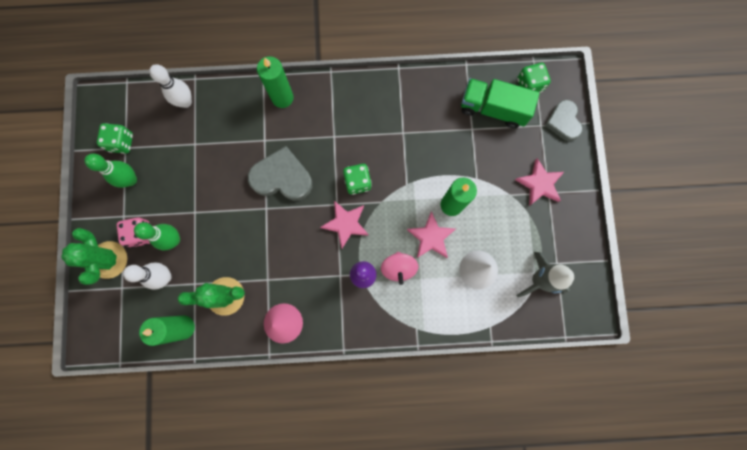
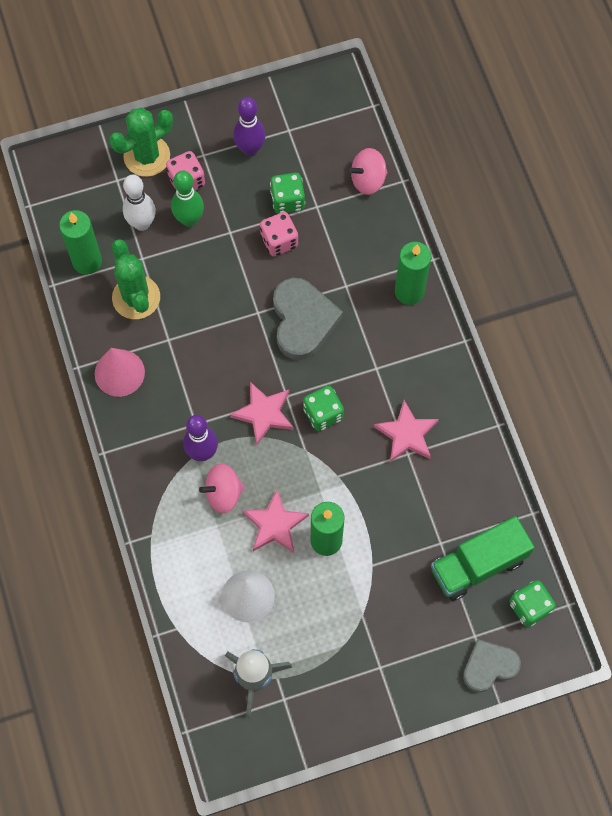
camera: 75 degrees right, 10 degrees down
(121, 142) = (294, 124): green dice -> green dice (287, 200)
(131, 180) = (250, 149): green bowling pin -> purple bowling pin
(185, 102) = (368, 180): white bowling pin -> pink spinning top
(213, 178) = (279, 241): none -> pink dice
(493, 109) = (478, 565): green truck -> green truck turned 120 degrees counterclockwise
(539, 184) = (389, 652): pink star -> pink star (407, 434)

